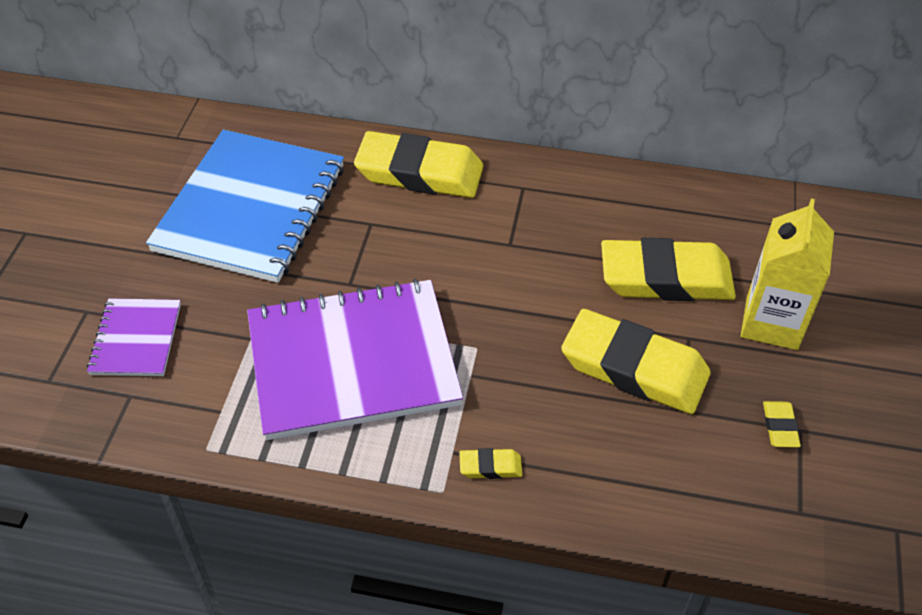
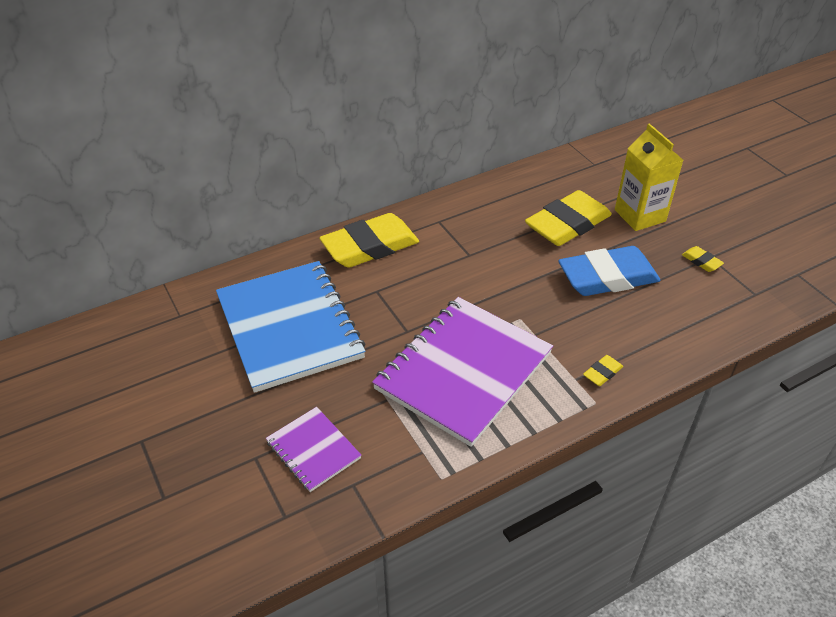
camera: 40 degrees left, 5 degrees down
(634, 368) = (607, 277): yellow eraser -> blue eraser

